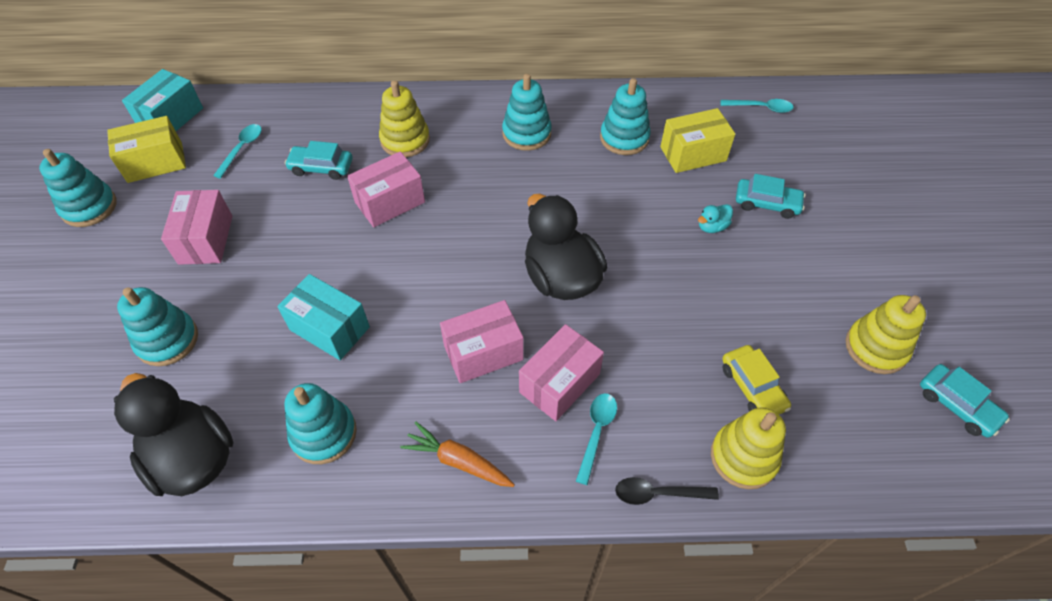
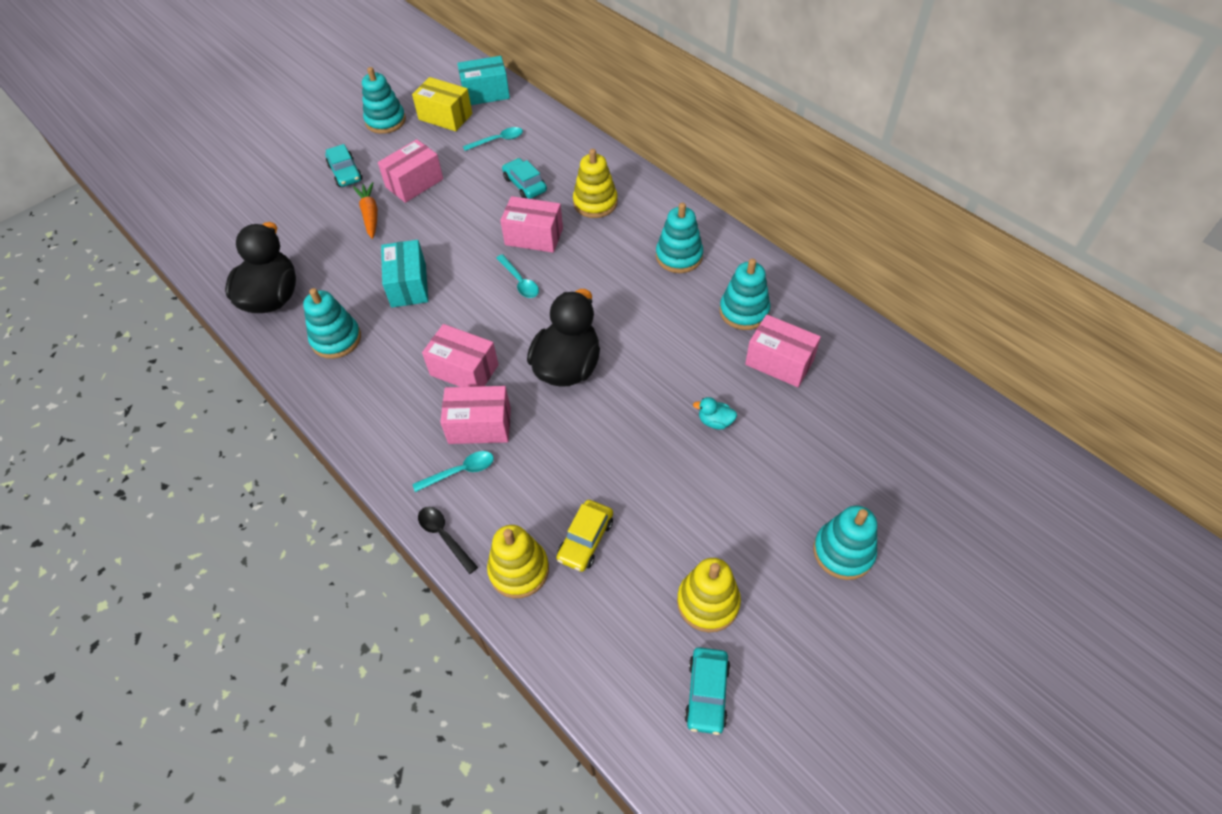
camera: 50 degrees right, 0 degrees up
(167, 340) = (332, 226): turquoise stacking toy -> turquoise stacking toy (843, 552)
(458, 461) = (374, 415): orange carrot -> orange carrot (370, 215)
(693, 154) = (779, 362): yellow box -> pink box
(761, 108) = (891, 372): turquoise spoon -> turquoise spoon (520, 282)
(767, 203) = (782, 441): turquoise car -> turquoise car (345, 173)

